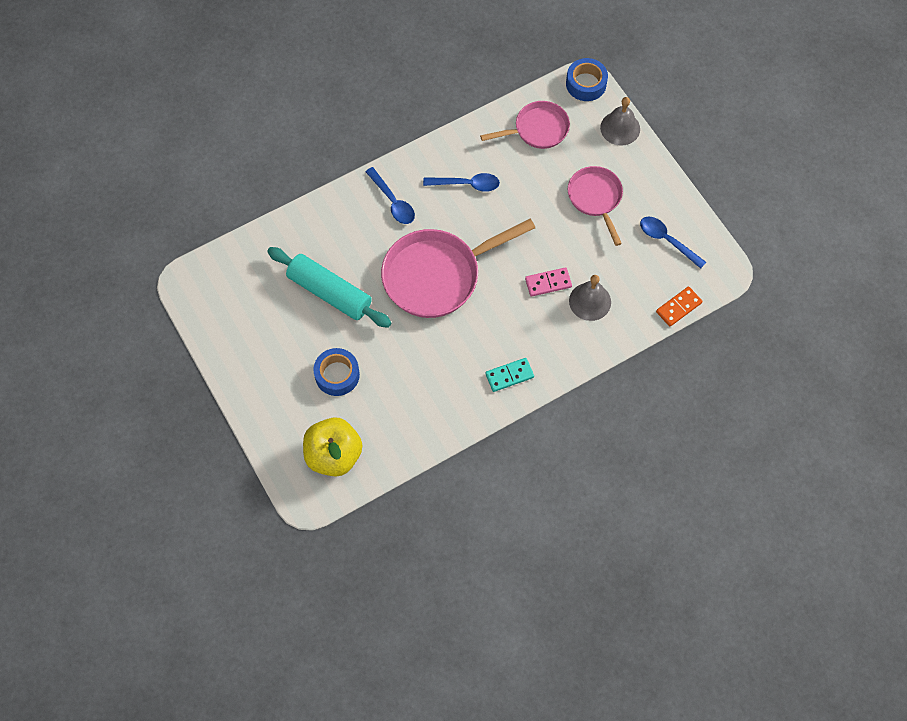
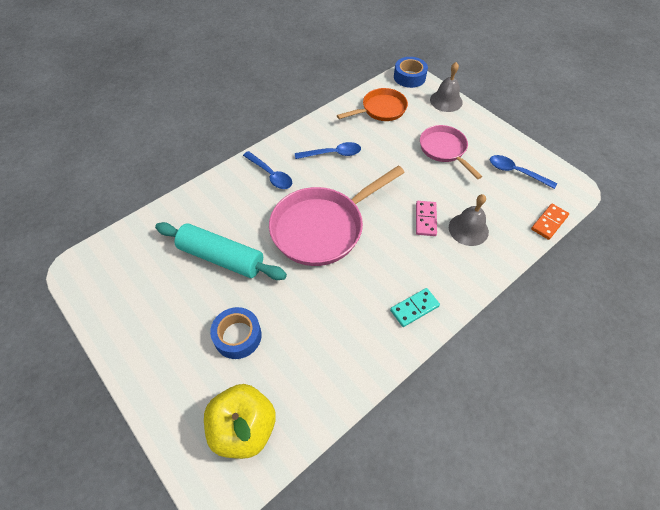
camera: 10 degrees left, 10 degrees down
(537, 129) = (381, 109): pink pan -> orange pan
(548, 283) = (425, 219): pink domino -> pink domino turned 60 degrees counterclockwise

